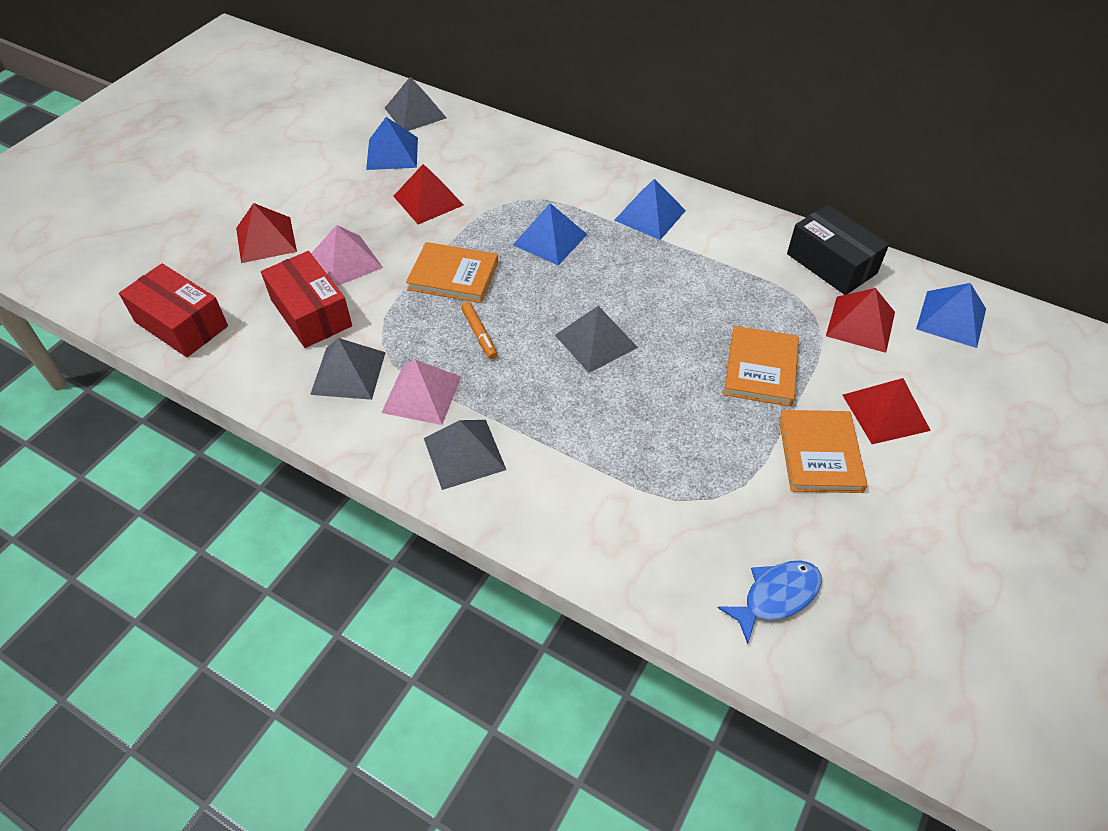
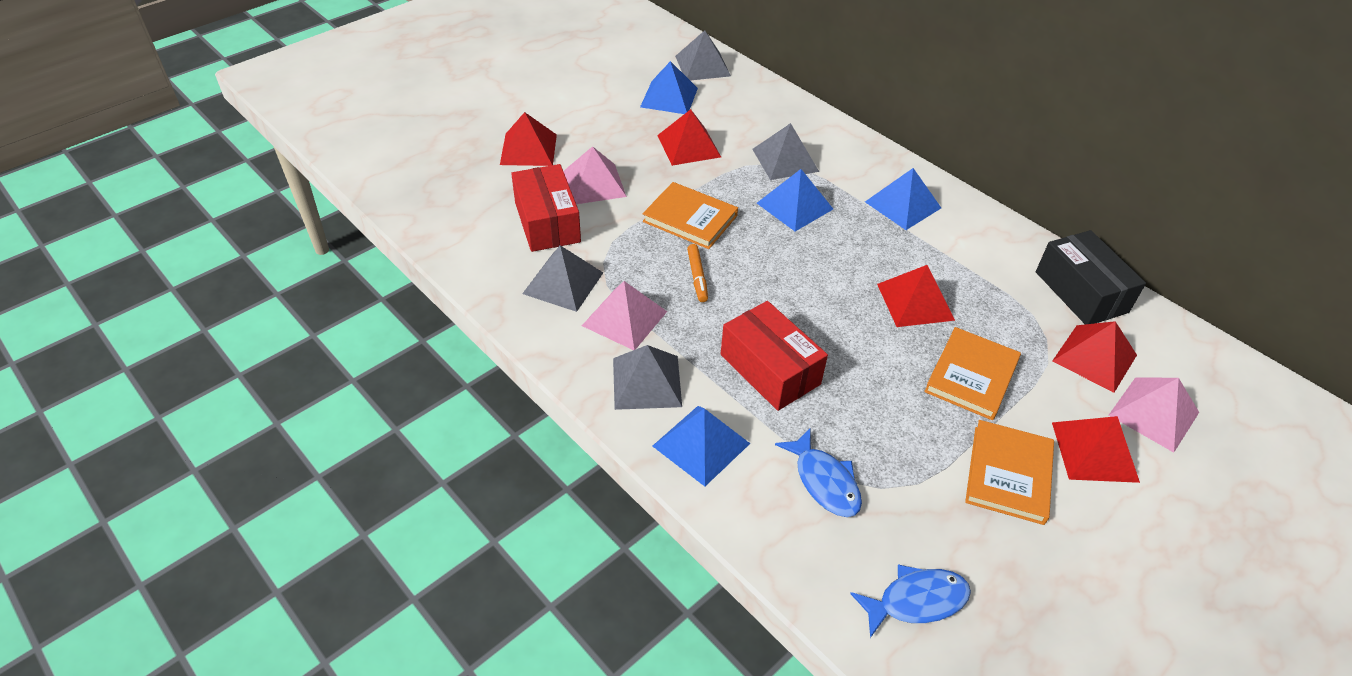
camera: 15 degrees right, 5 degrees down
(181, 324) = (429, 206): red box -> red box (770, 369)
(596, 341) = (809, 310): grey pyramid -> grey pyramid (785, 160)
(661, 506) = (824, 481): none -> blue fish
(689, 309) = (915, 301): none -> red pyramid
(924, 363) = (1154, 413): none -> pink pyramid
(951, 318) = (1199, 376): blue pyramid -> blue pyramid (701, 444)

